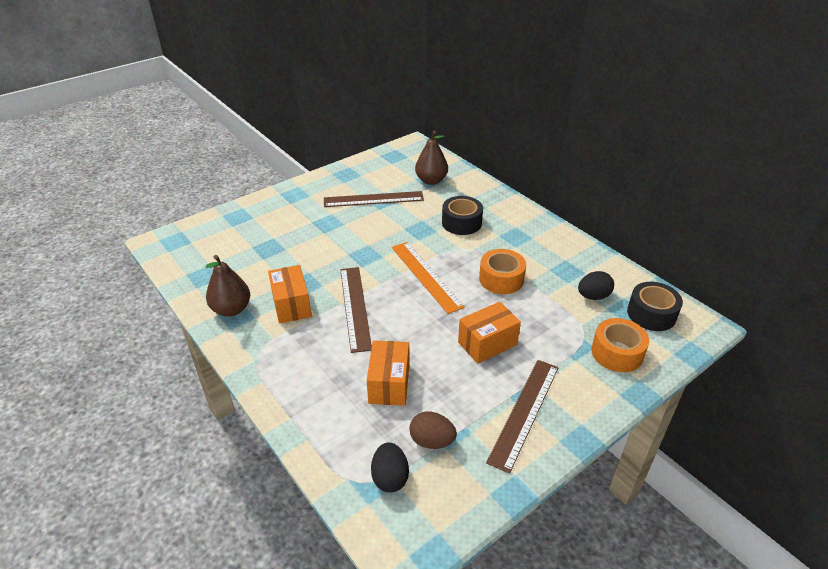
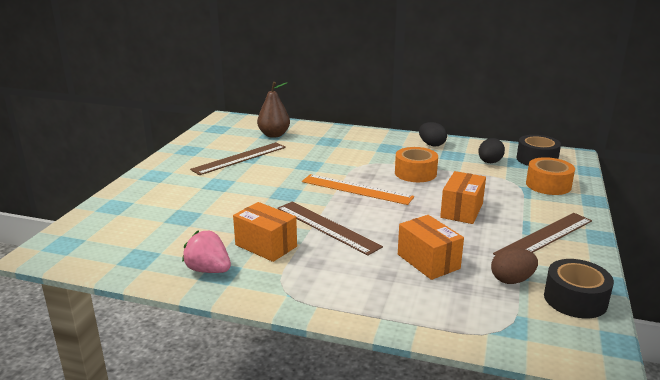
camera: 35 degrees left, 15 degrees down
(231, 309) = (208, 270): brown pear -> pink strawberry
(390, 478) = (517, 315): black egg -> black egg (431, 144)
(461, 223) = (337, 152): black tape -> black tape (575, 299)
(525, 412) = (544, 237): brown ruler -> brown ruler turned 60 degrees clockwise

